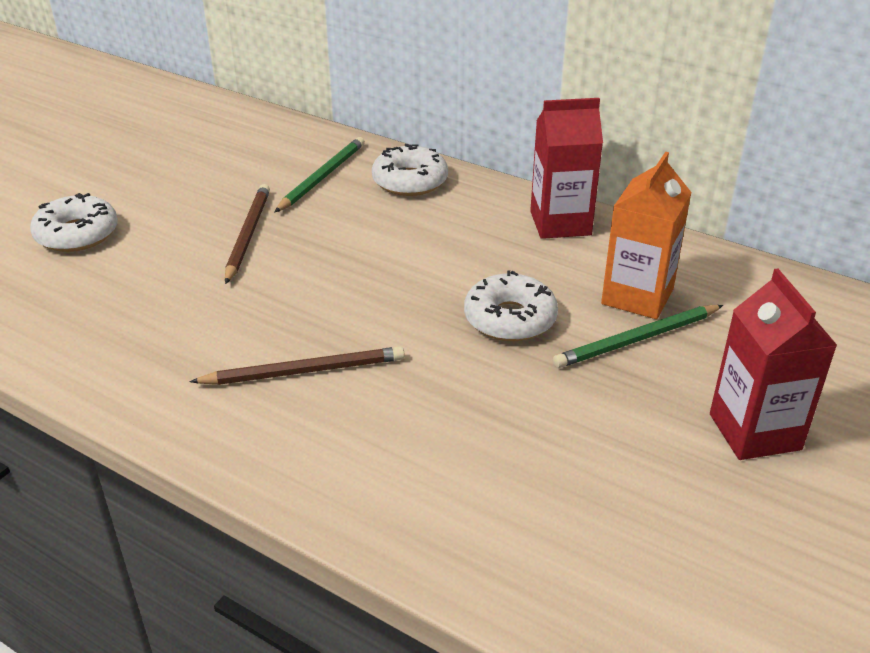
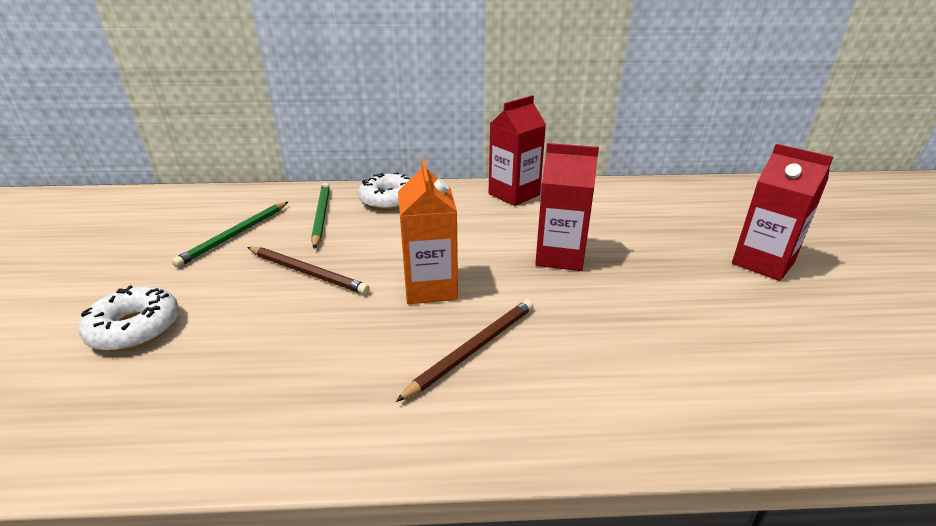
camera: 35 degrees left, 5 degrees down
(247, 235) = (307, 272): brown pencil -> brown pencil turned 150 degrees clockwise
(510, 319) = (560, 256): white donut -> red carton
(637, 296) = (608, 218): orange carton -> orange carton (430, 288)
(638, 339) = (642, 240): green pencil -> green pencil (235, 235)

